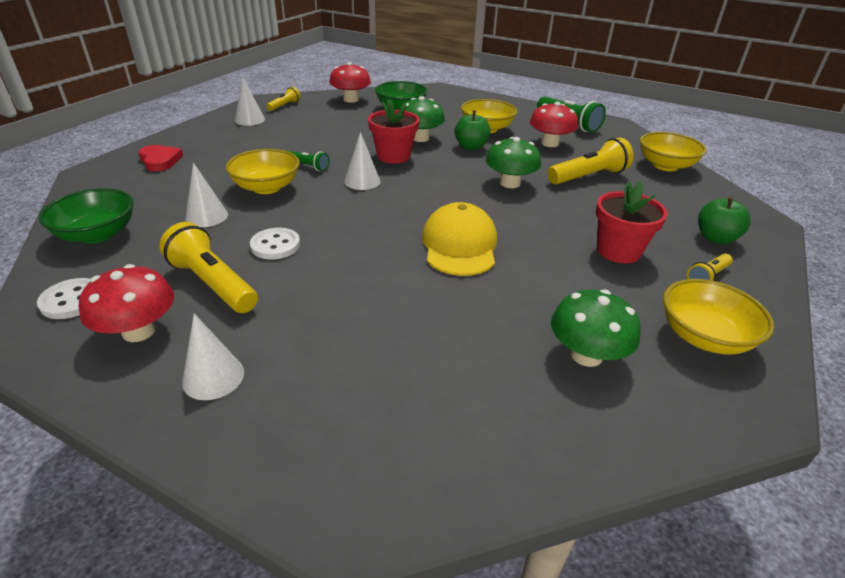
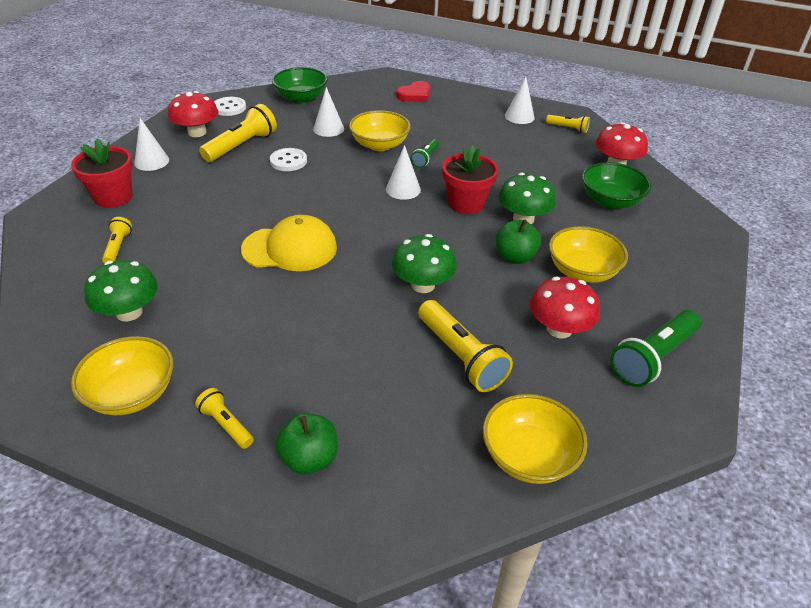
camera: 85 degrees right, 5 degrees up
(455, 384) = (118, 247): none -> yellow flashlight
(618, 251) = (280, 357): red flower pot -> red flower pot (113, 197)

